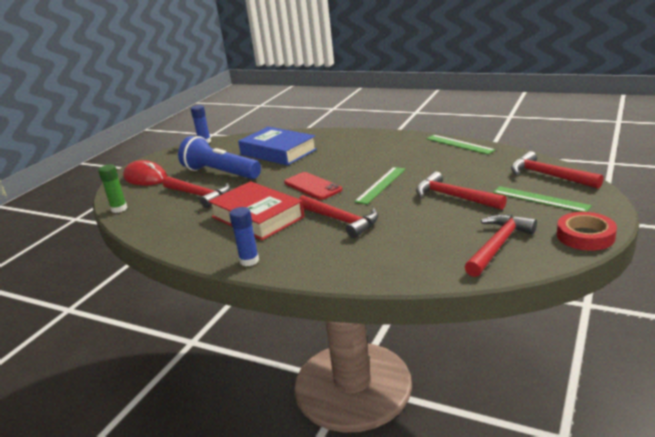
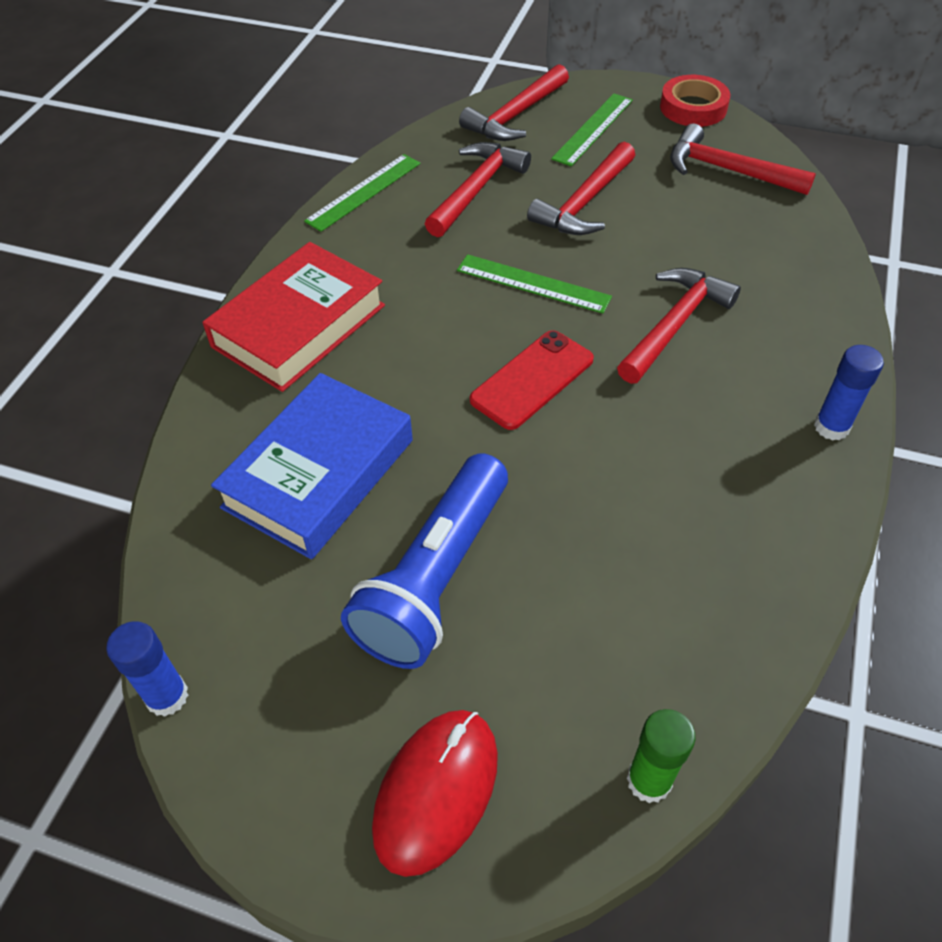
camera: 100 degrees left, 25 degrees up
(199, 195) = (568, 591): red hammer -> red hammer (476, 189)
(257, 217) = (671, 447): red book -> red book (299, 326)

